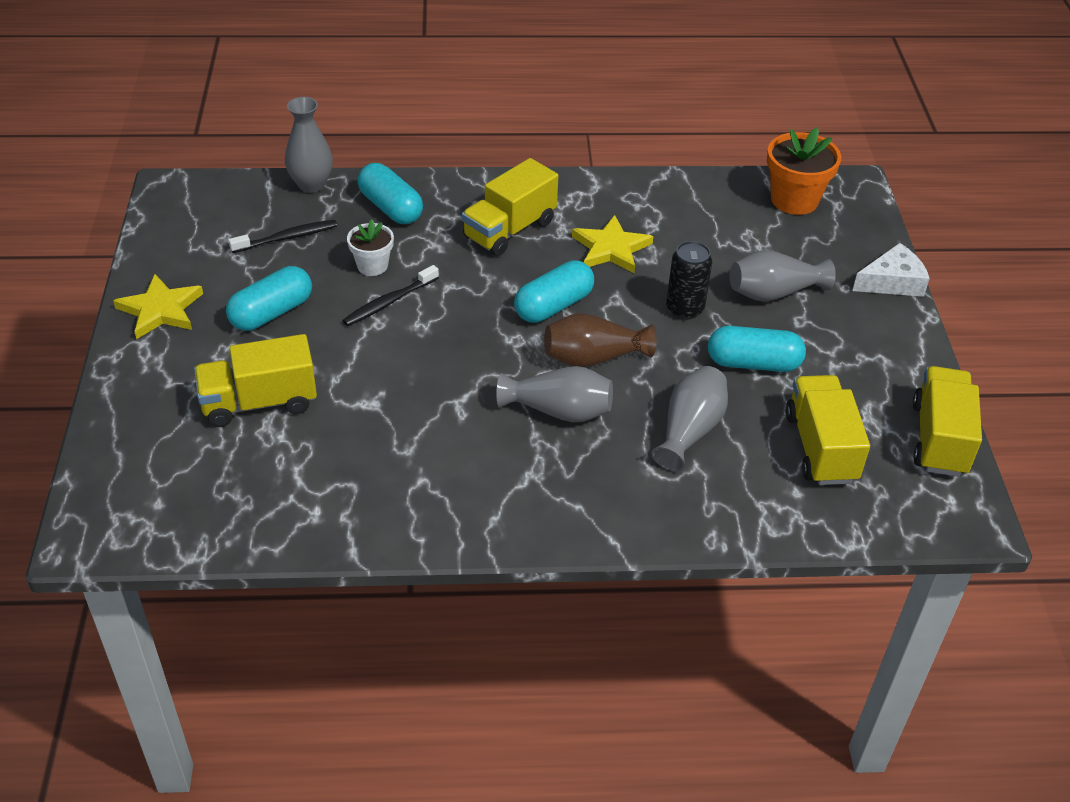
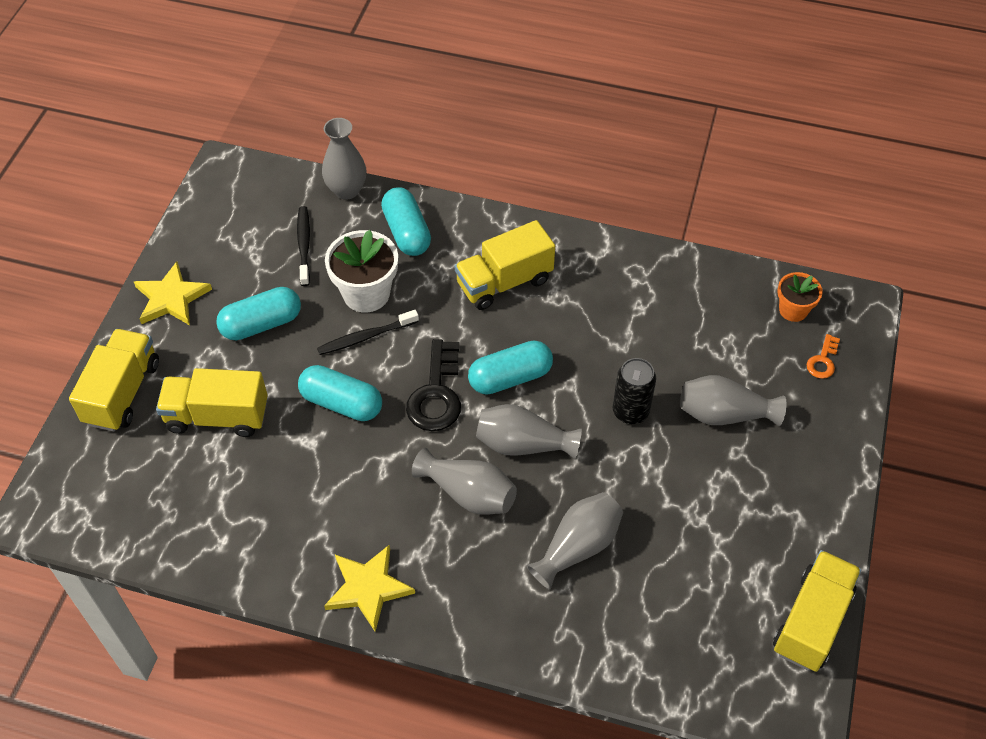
camera: 20 degrees right, 10 degrees up
(287, 238) = (304, 245): black toothbrush -> black toothbrush turned 90 degrees counterclockwise
(372, 266) = (366, 293): white flower pot -> white flower pot, size x1.66
(485, 334) = (436, 393): none -> black key
(593, 358) = (523, 444): brown vase -> grey vase
(611, 248) = (590, 325): yellow star -> yellow star (368, 588)
(753, 363) = (669, 489): turquoise capsule -> turquoise capsule (342, 403)
(794, 200) = (793, 310): orange flower pot -> orange flower pot, size x0.60
(820, 447) = (692, 599): yellow truck -> yellow truck (122, 393)
(841, 233) = (823, 360): none -> orange key
(892, 282) = (848, 430): white cheese -> none

